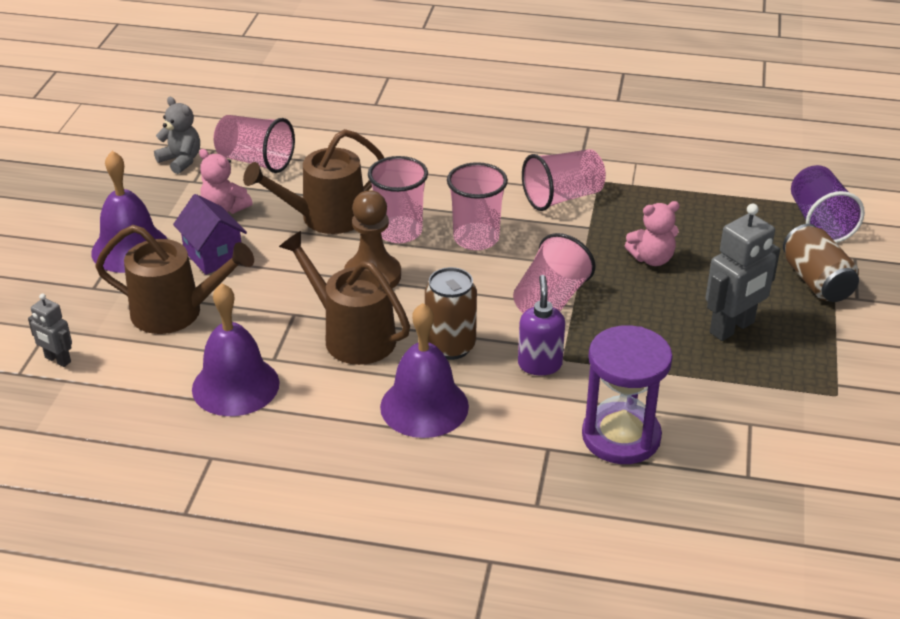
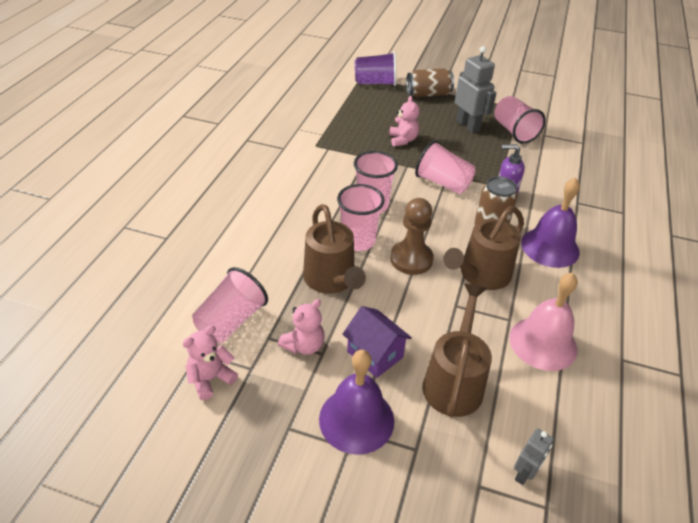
camera: 85 degrees left, 5 degrees up
(181, 161) = (211, 379): grey teddy bear -> pink teddy bear
(213, 255) = (375, 354): purple house -> purple house turned 75 degrees clockwise
(235, 386) = (543, 343): purple bell -> pink bell
(562, 197) = (331, 162): pink cup -> pink cup (514, 131)
(621, 437) = (562, 176): purple hourglass -> none

